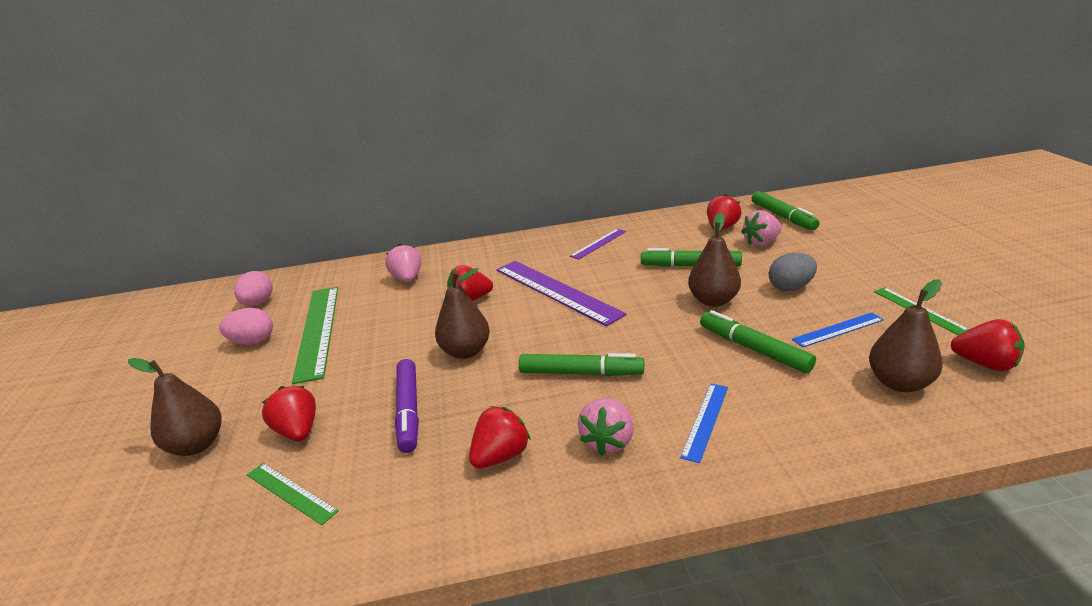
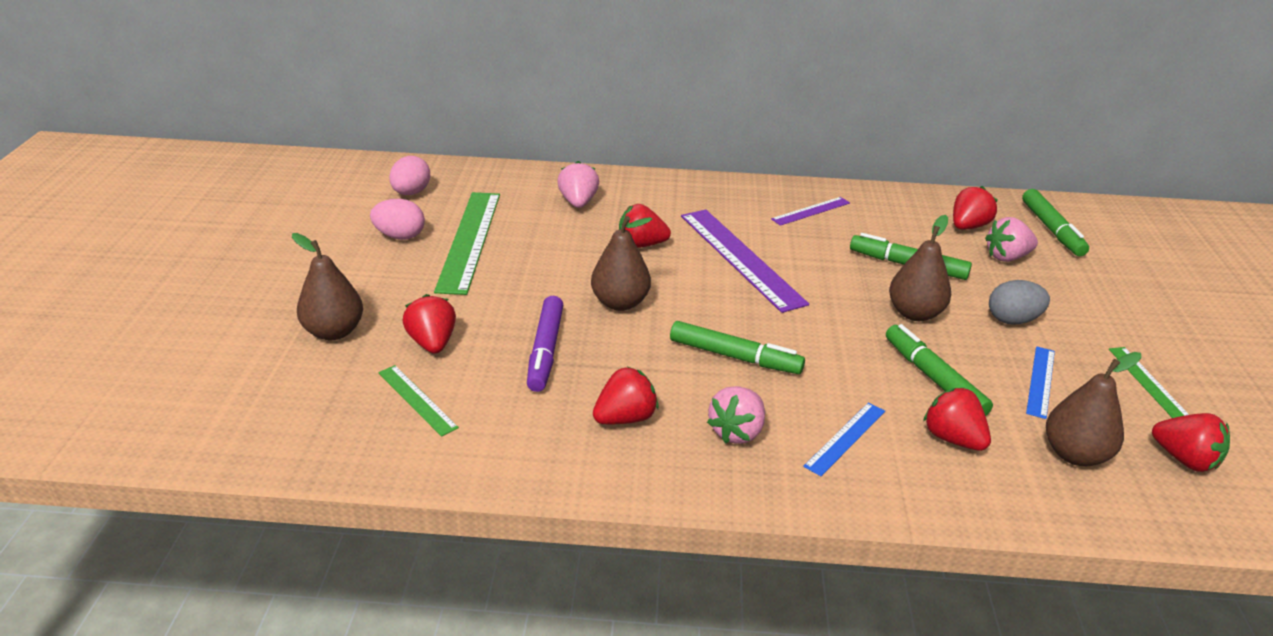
camera: 10 degrees right, 5 degrees up
(795, 396) = (952, 438): none -> red strawberry
(838, 329) = (1040, 381): blue ruler -> blue ruler turned 60 degrees counterclockwise

